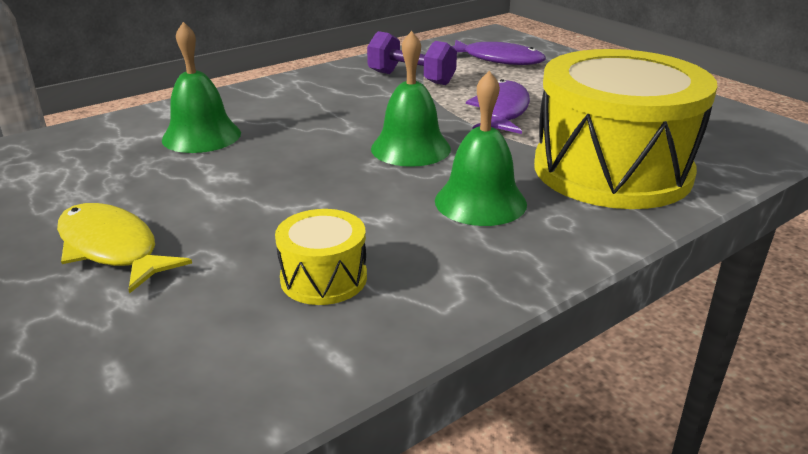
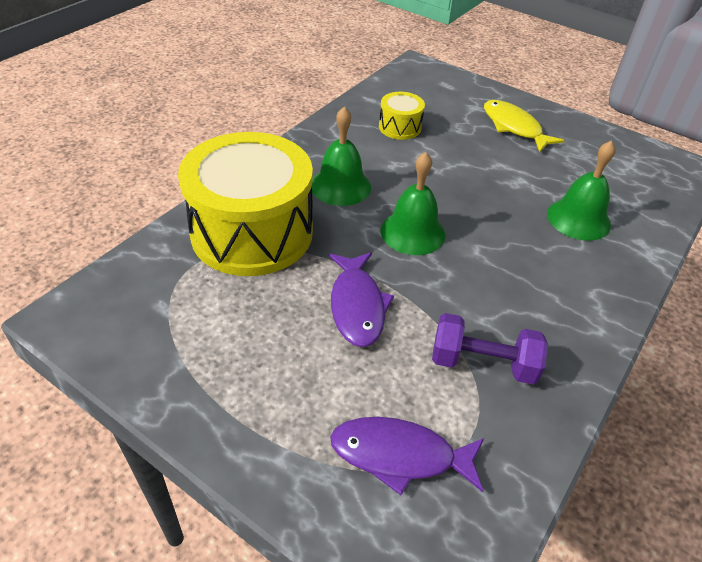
camera: 160 degrees right, 15 degrees up
(112, 248) = (514, 127): yellow fish -> yellow fish turned 150 degrees counterclockwise

